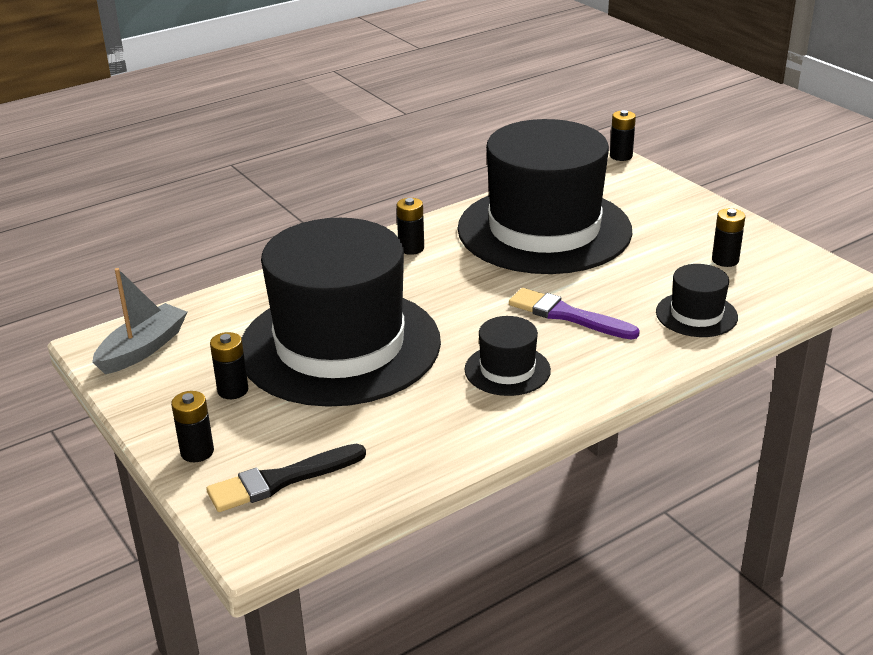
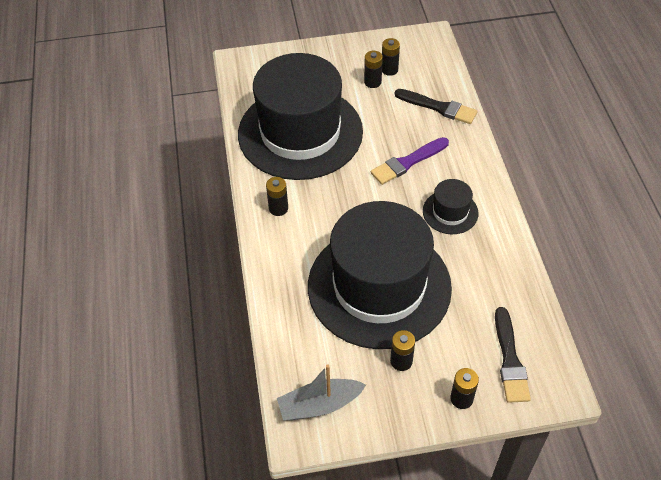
camera: 65 degrees left, 20 degrees up
(143, 349) = (319, 405): grey boat -> grey boat turned 75 degrees counterclockwise
(621, 156) = (229, 56): black battery -> black battery (372, 82)
(696, 314) = (438, 107): black hat -> black brush

